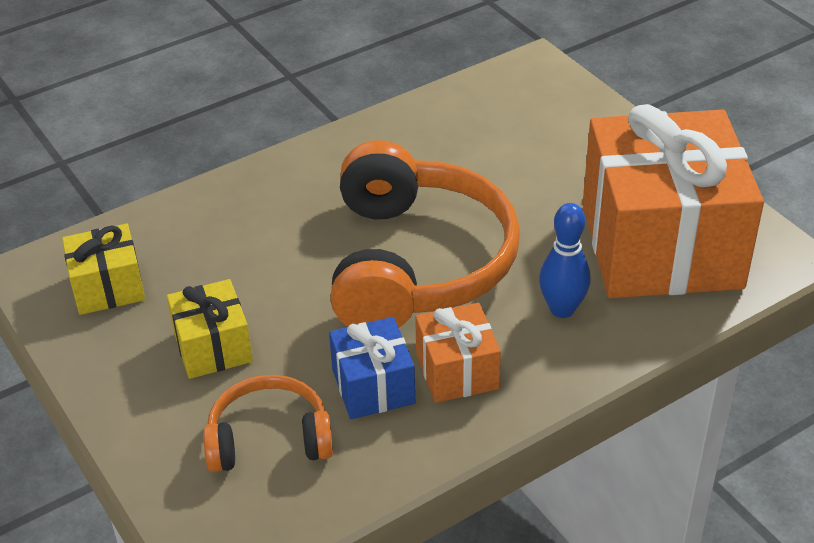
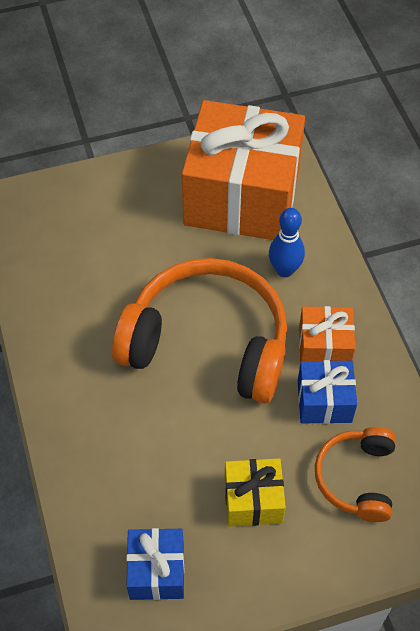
camera: 75 degrees left, 15 degrees up
(108, 287) = (157, 571): yellow gift -> blue gift

